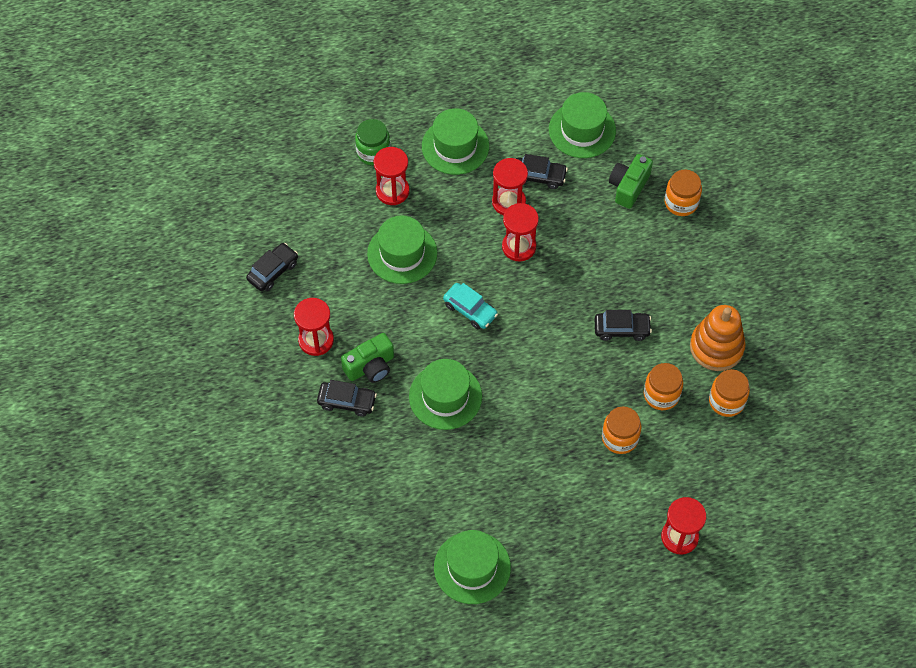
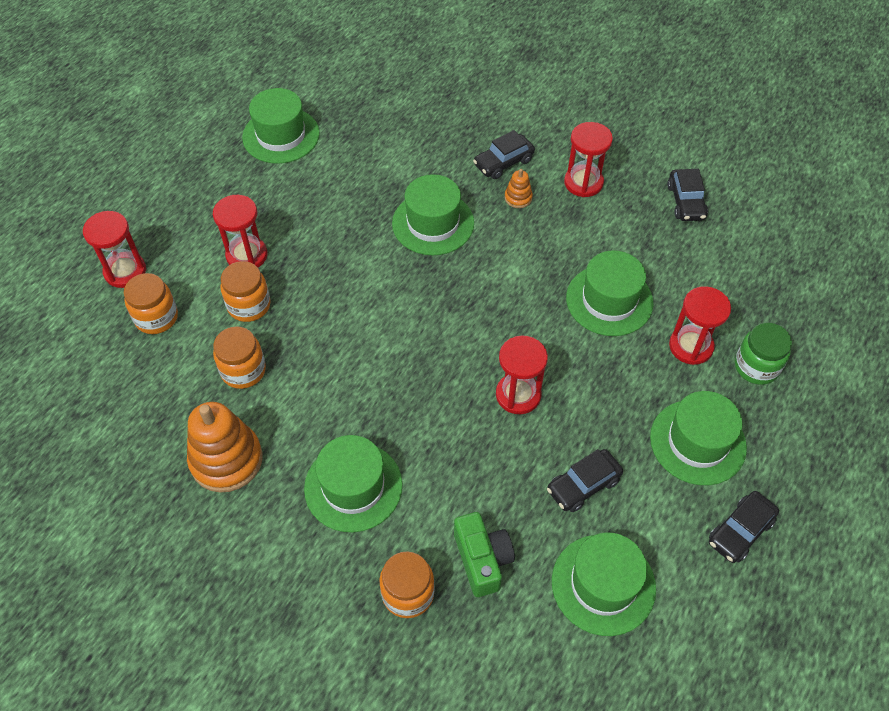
camera: 135 degrees right, 5 degrees down
(370, 366) = (518, 198): green camera -> orange stacking toy
(470, 310) = (493, 303): turquoise car -> none
(509, 202) = (579, 430): red hourglass -> red hourglass (247, 255)
(621, 329) = (338, 399): black car -> black car (740, 531)
(659, 275) = (353, 486): none -> green hat
(726, 401) = (172, 415): orange jar -> orange jar (156, 317)

